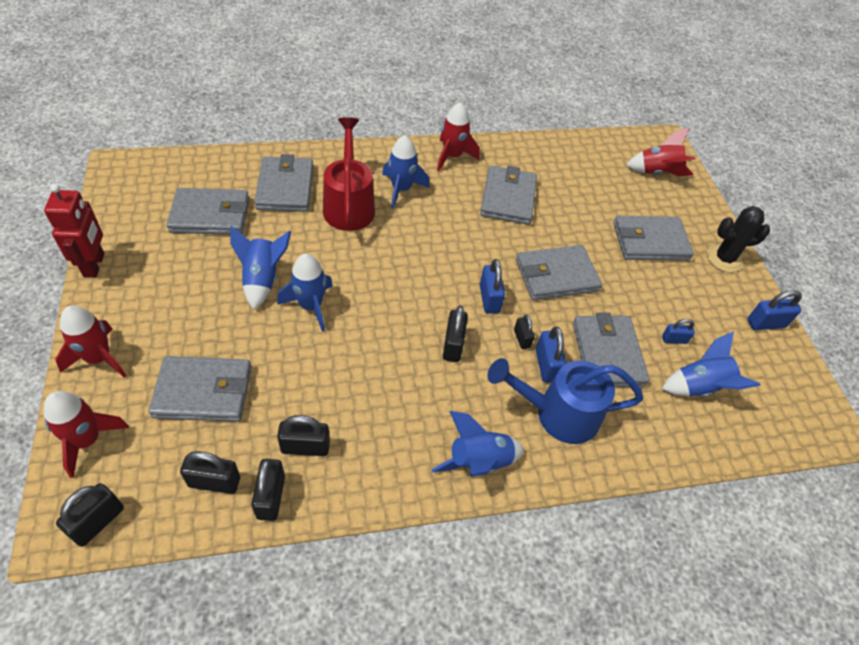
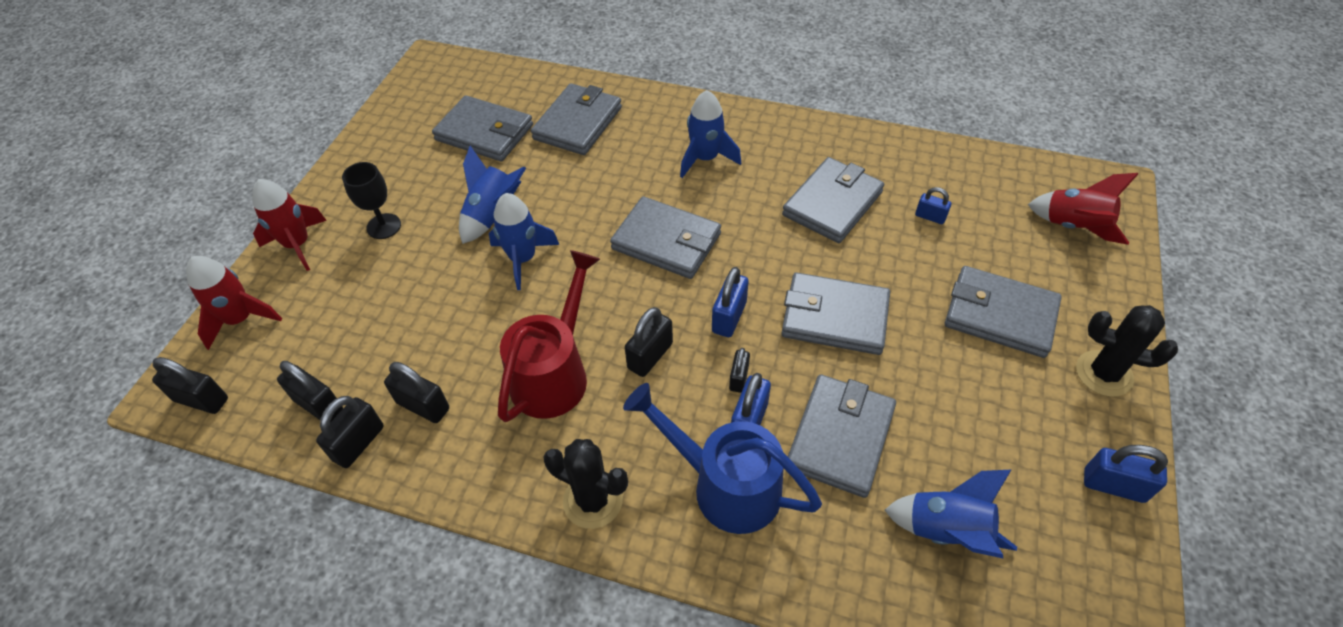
camera: 35 degrees right, 0 degrees up
(95, 265) = (350, 153): red robot -> none
(98, 522) = (201, 400): black padlock -> black padlock turned 45 degrees clockwise
(171, 317) = (384, 226): none -> black goblet
(203, 391) = (365, 311): grey wallet -> grey wallet (666, 241)
(349, 205) = (634, 160): red watering can -> red watering can (554, 373)
(452, 156) = (793, 135): red rocket -> none
(479, 462) = (593, 500): blue rocket -> black cactus
(674, 339) = (949, 454): blue padlock -> blue padlock (930, 217)

